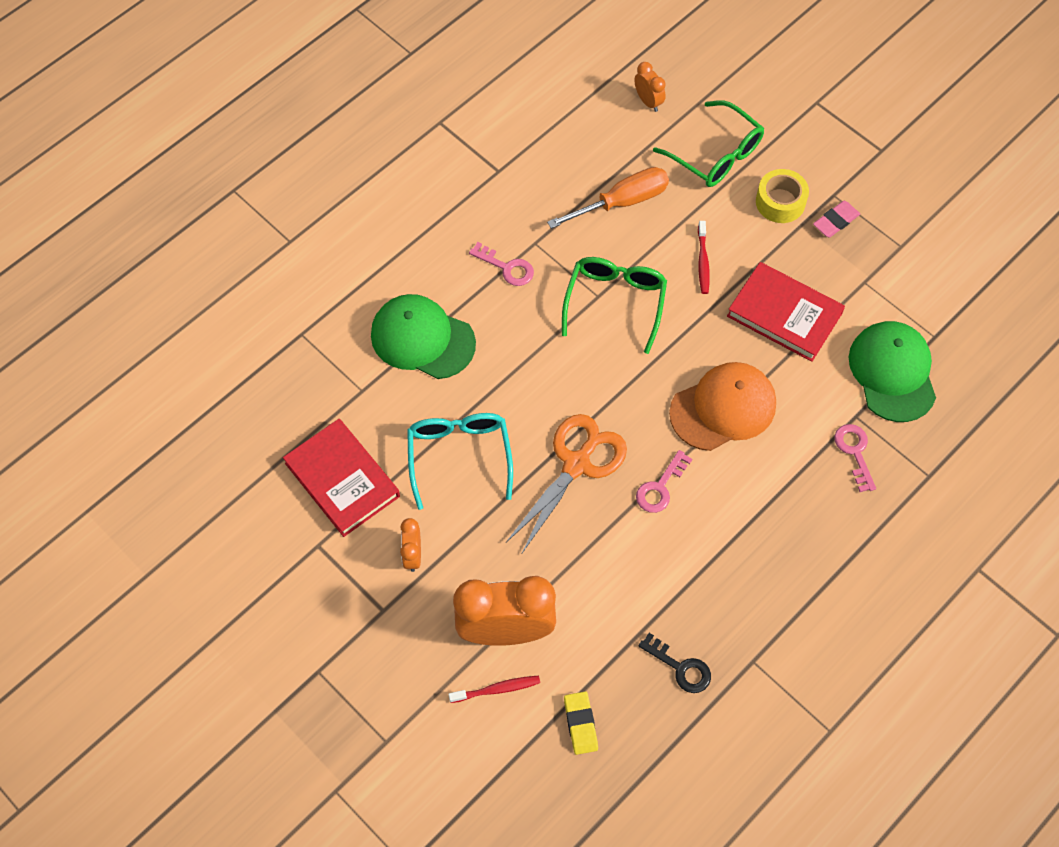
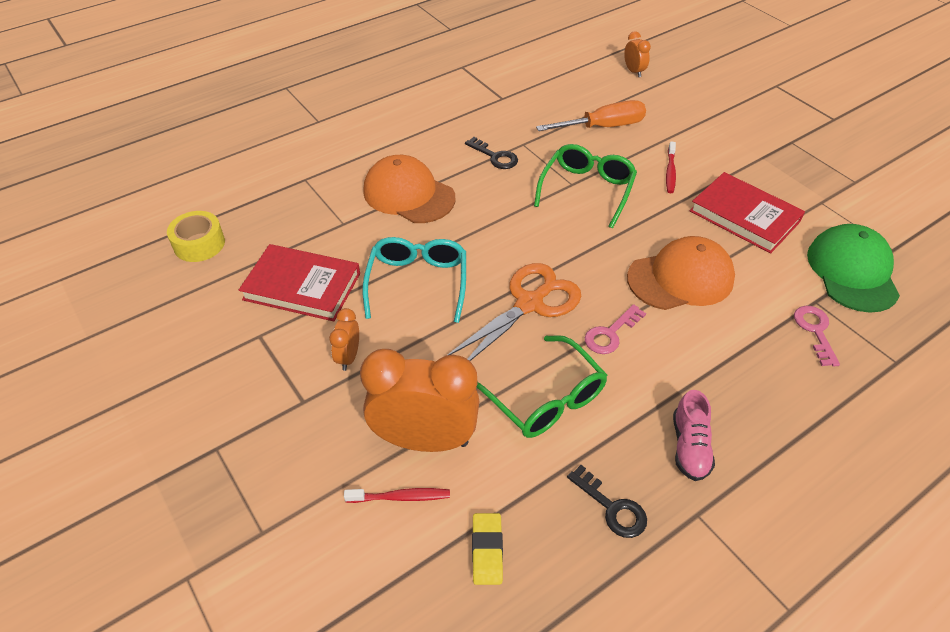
camera: 10 degrees right, 15 degrees down
(342, 480) = (302, 286): red book -> red book turned 45 degrees counterclockwise
(422, 339) = (408, 194): green cap -> orange cap
(506, 267) = (495, 156): pink key -> black key
(716, 155) = (688, 107): green glasses -> green glasses (546, 399)
(742, 597) = (689, 447): none -> pink shoe
(780, 202) = (743, 141): yellow tape -> yellow tape (199, 244)
(835, 221) = (793, 159): pink eraser -> none

